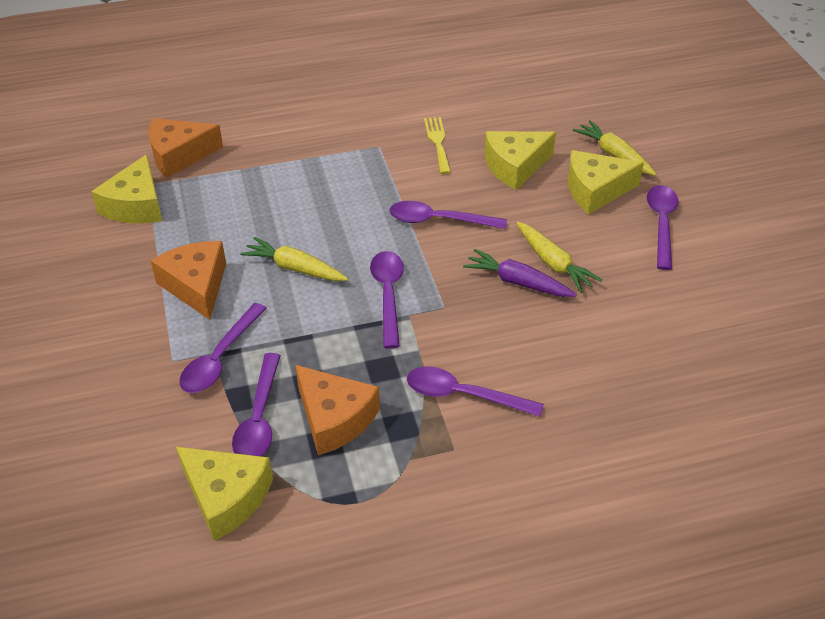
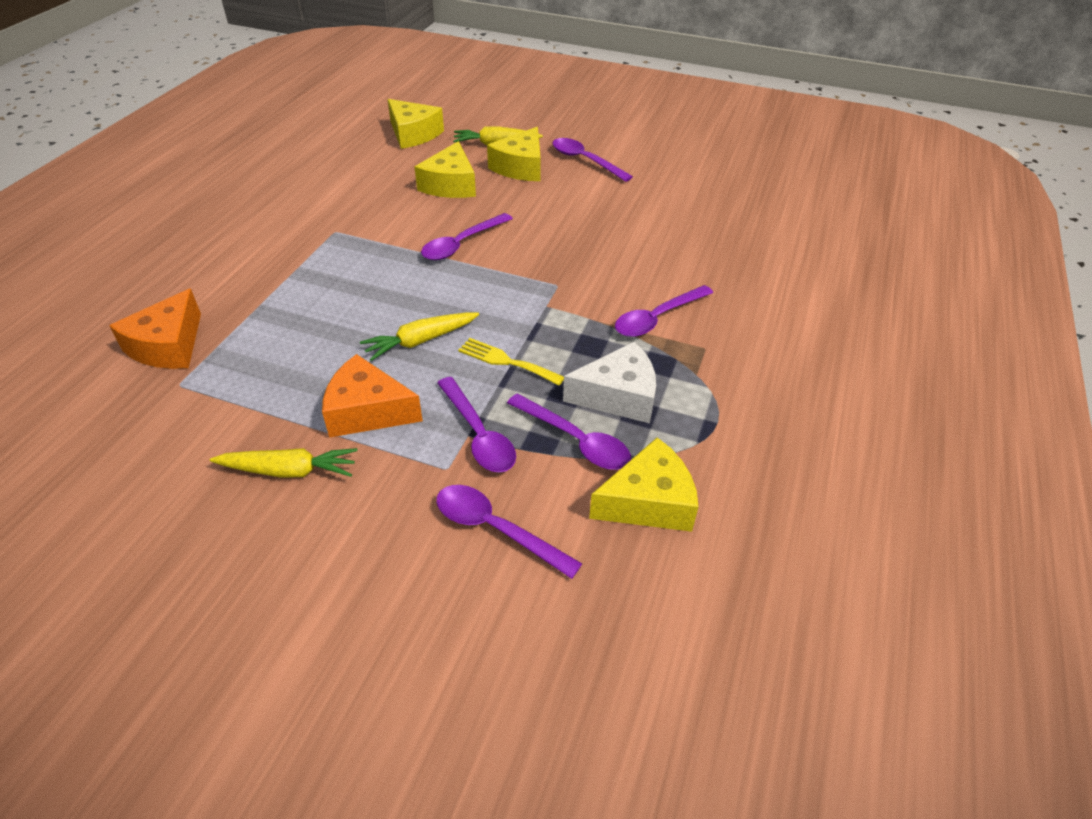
camera: 55 degrees left, 0 degrees up
(136, 205) = (198, 405): yellow cheese -> yellow cheese (413, 134)
(334, 418) = (618, 396): orange cheese -> white cheese
(388, 295) = (513, 306): purple spoon -> purple spoon (496, 529)
(438, 142) = (373, 203): yellow fork -> yellow fork (506, 361)
(517, 282) = (571, 241): purple carrot -> none
(553, 263) = (570, 218): yellow carrot -> yellow carrot (289, 470)

